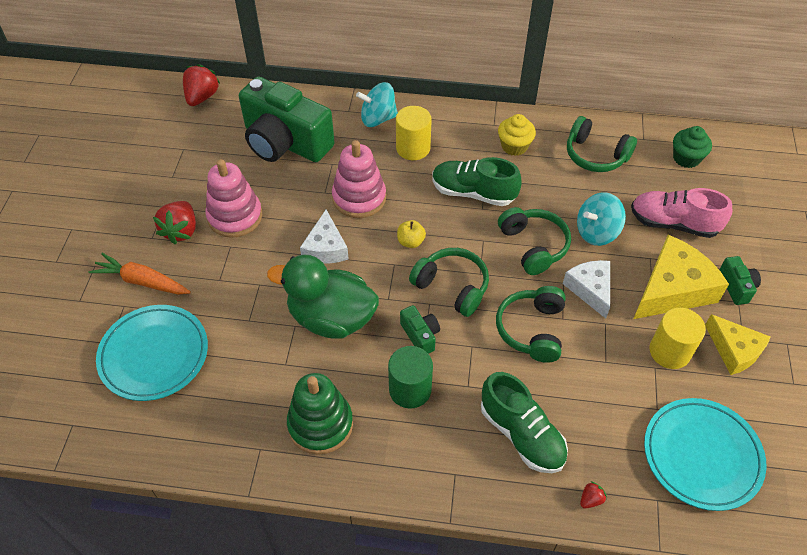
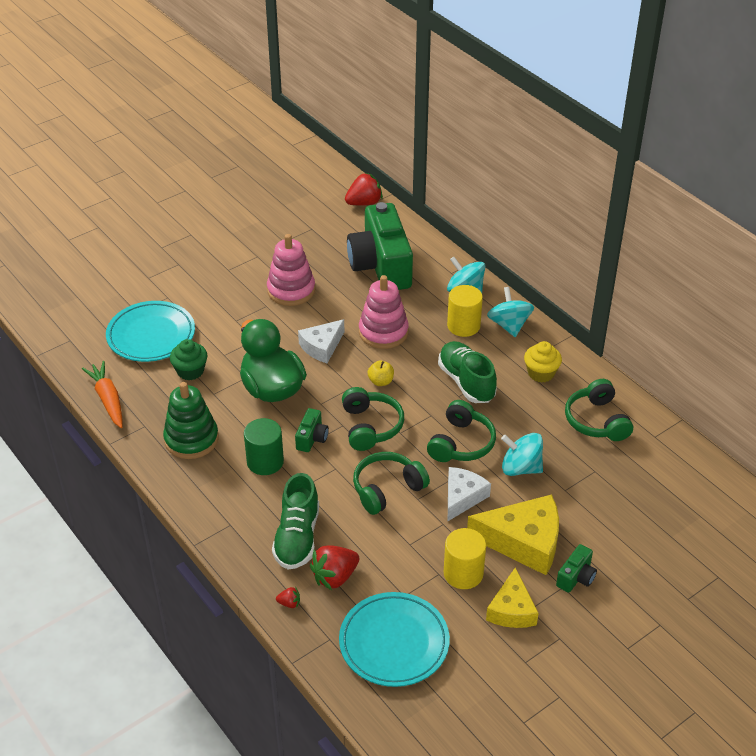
camera: 45 degrees right, 10 degrees down
(142, 281) = (193, 291): orange carrot -> orange carrot (108, 399)
(181, 231) = (249, 277): red strawberry -> red strawberry (335, 577)
(445, 124) = (509, 325): none -> turquoise spinning top
(673, 223) = (590, 505): pink shoe -> none
(686, 158) = (670, 473): green cupcake -> green cupcake (190, 371)

